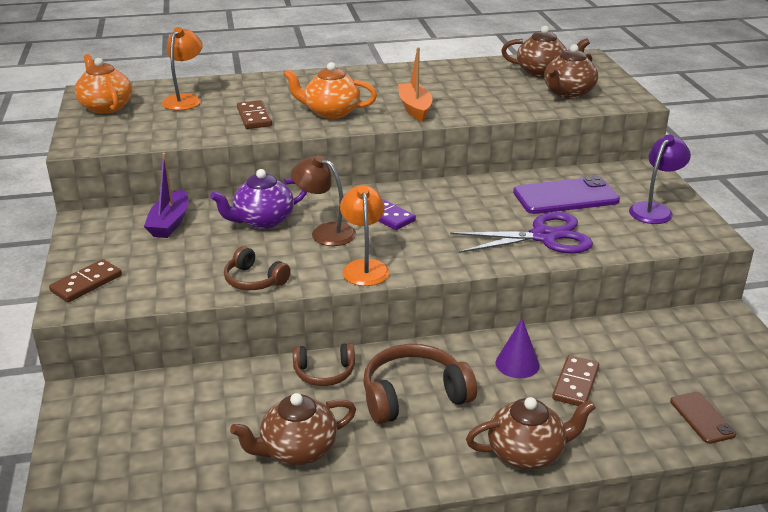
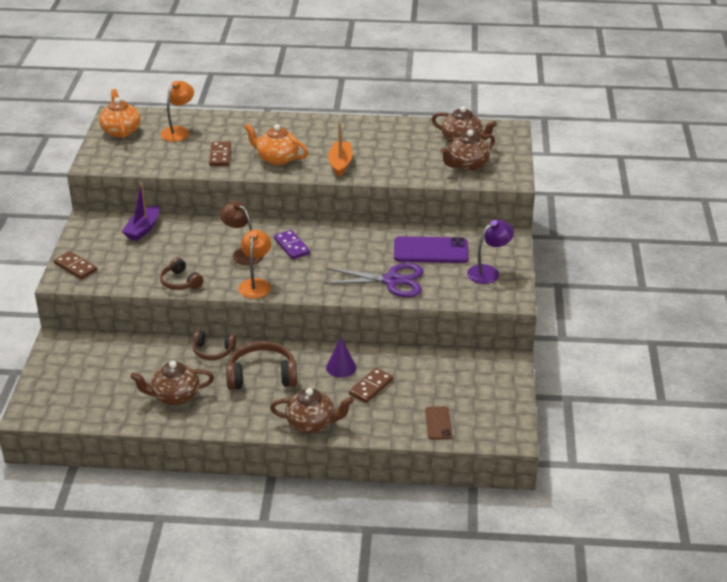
camera: 15 degrees right, 5 degrees up
(86, 283) = (75, 267): brown domino -> brown domino turned 75 degrees clockwise
(263, 221) = (205, 237): purple teapot -> none

